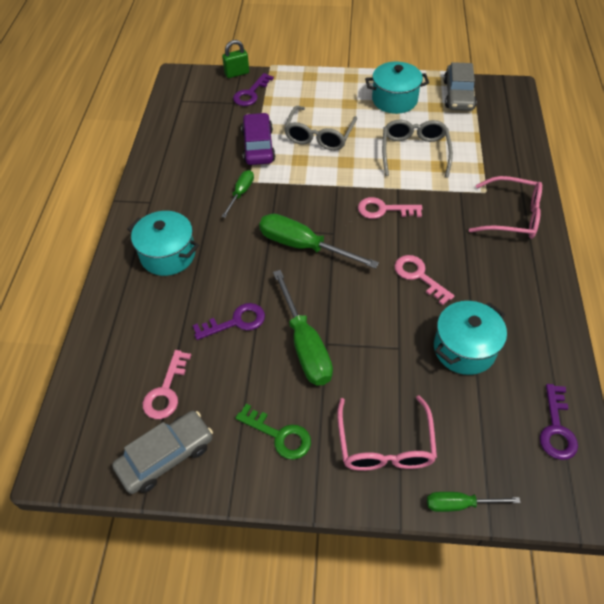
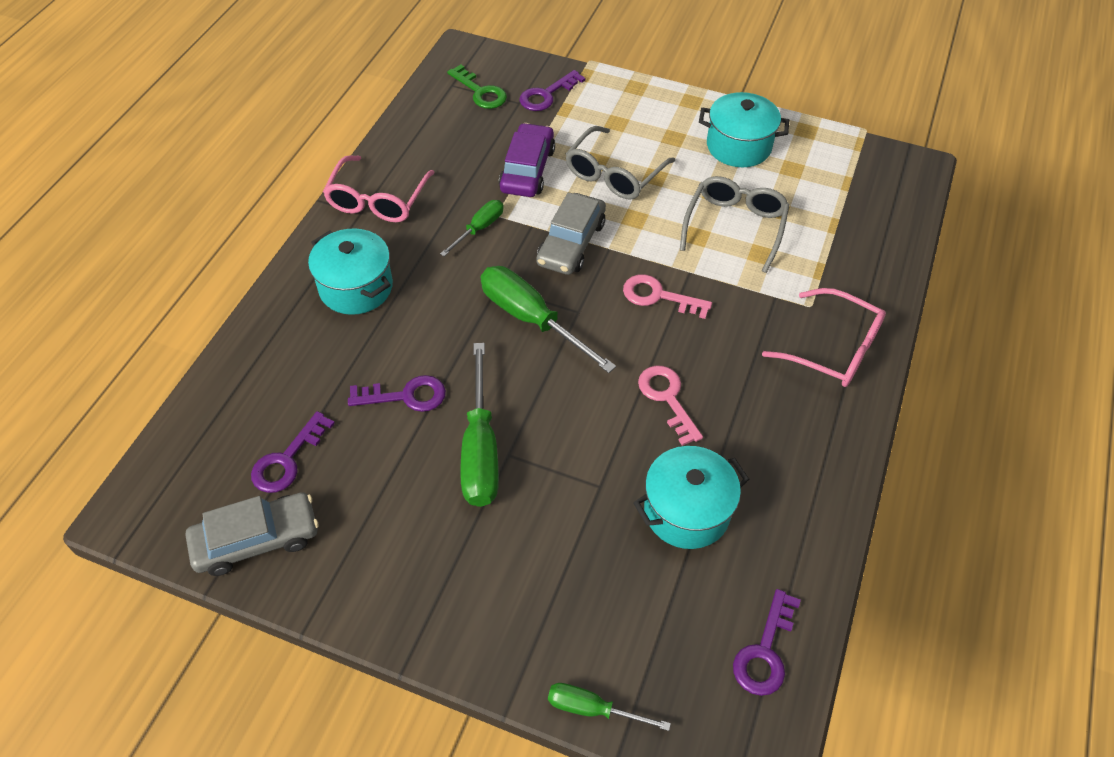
camera: 15 degrees right, 0 degrees up
(166, 391) = (287, 460): pink key -> purple key
(237, 73) = (539, 63): green padlock -> none
(279, 435) = (402, 554): green key -> green key (480, 92)
(385, 445) = (529, 605): pink glasses -> pink glasses (377, 200)
(458, 95) = (832, 159): grey car -> grey car (571, 243)

